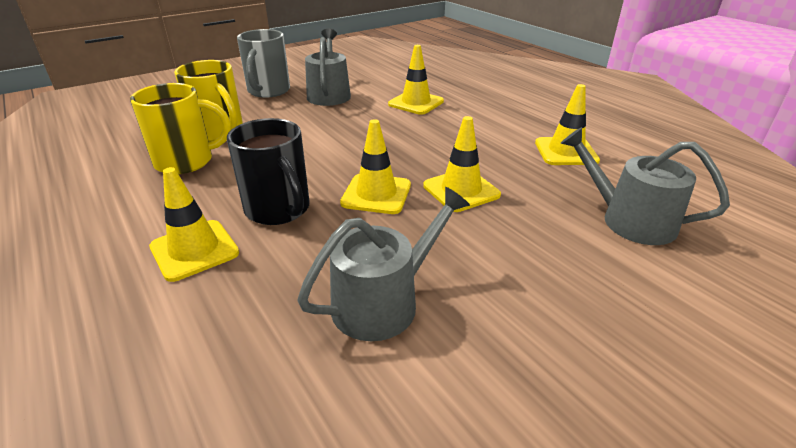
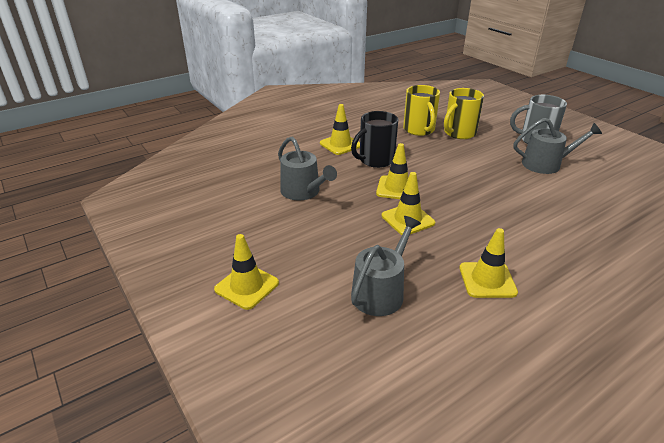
camera: 90 degrees right, 0 degrees up
(416, 103) = (554, 204): yellow traffic cone -> yellow traffic cone (247, 286)

